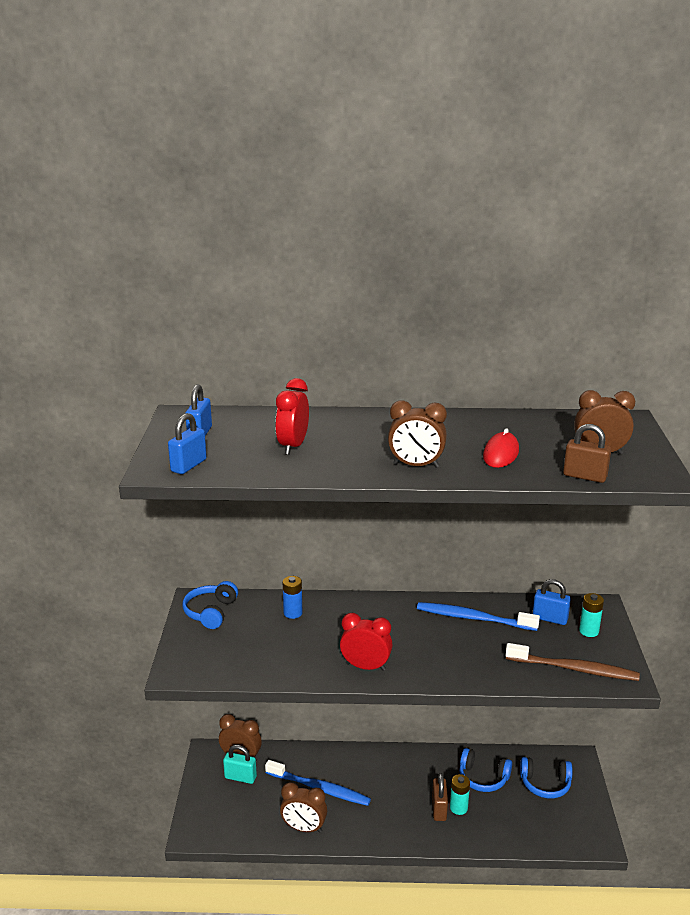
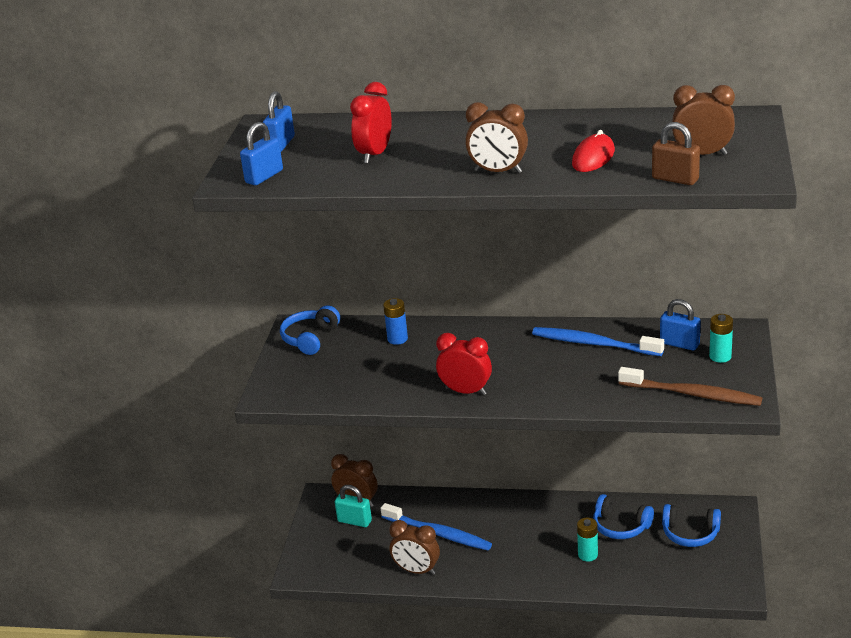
camera: 10 degrees right, 5 degrees up
(439, 809) = (566, 555): brown padlock -> none

